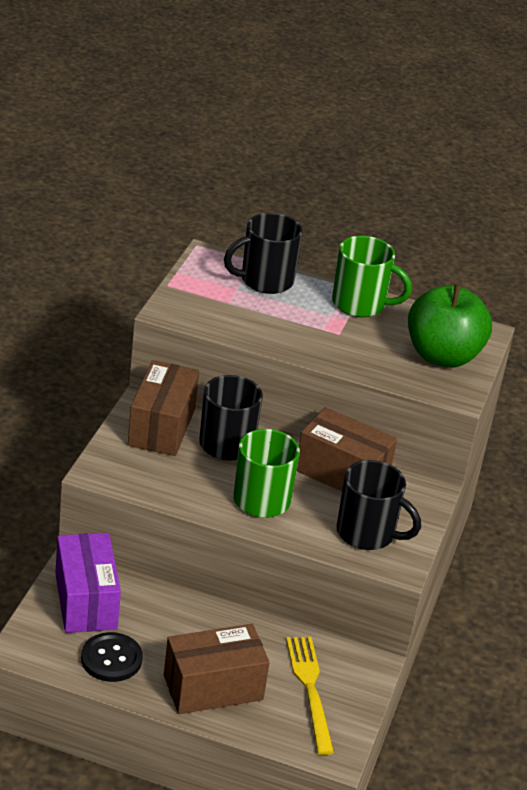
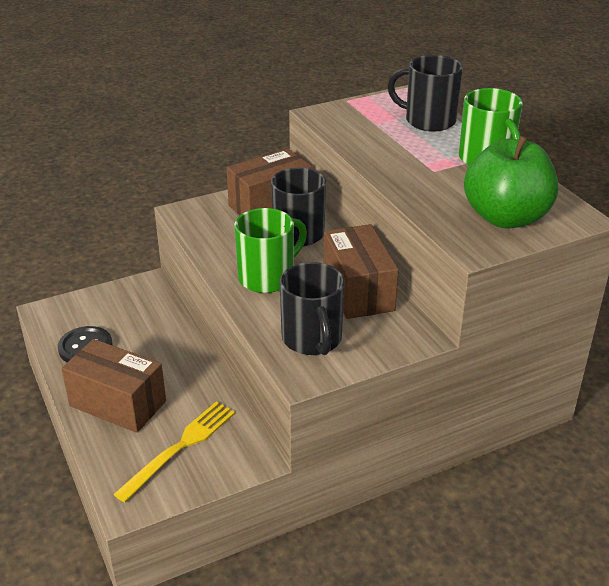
camera: 50 degrees right, 0 degrees up
(86, 601) = (125, 306): purple box -> none

